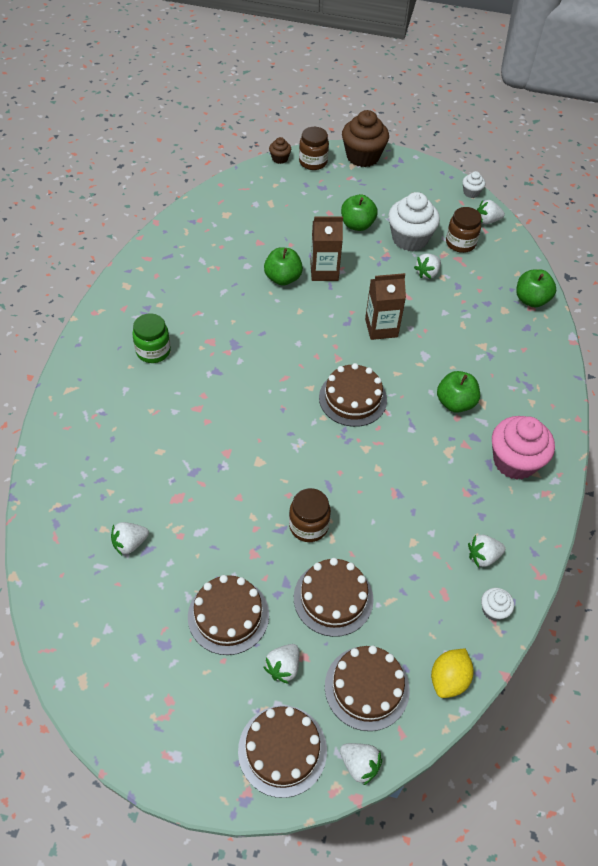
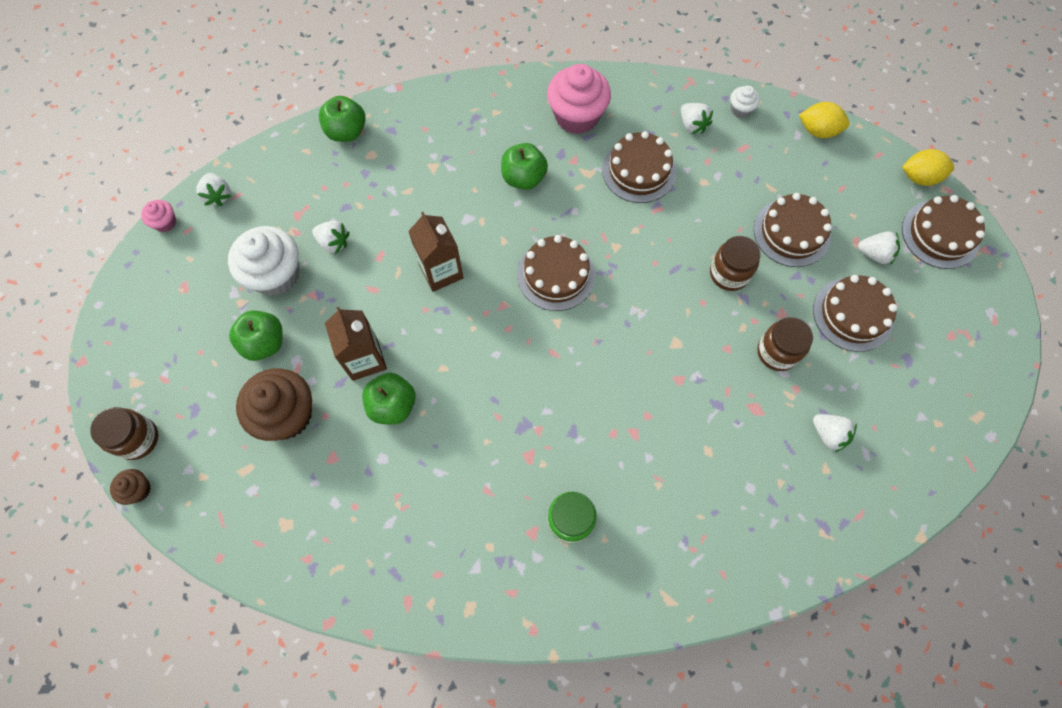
camera: 105 degrees left, 15 degrees up
(359, 765) = (919, 177): white strawberry -> yellow lemon
(363, 157) = (111, 373): brown cupcake -> brown cupcake (287, 415)
(367, 687) = (857, 187): brown cake -> brown cake (639, 170)
(460, 243) = (268, 217): brown jar -> brown jar (777, 352)
(471, 193) = (165, 222): white cupcake -> pink cupcake

